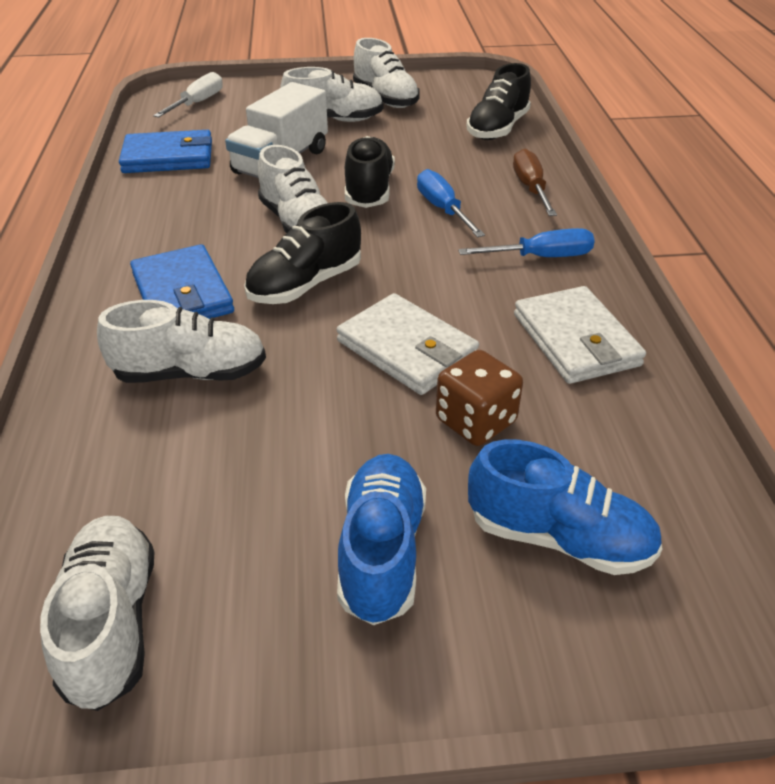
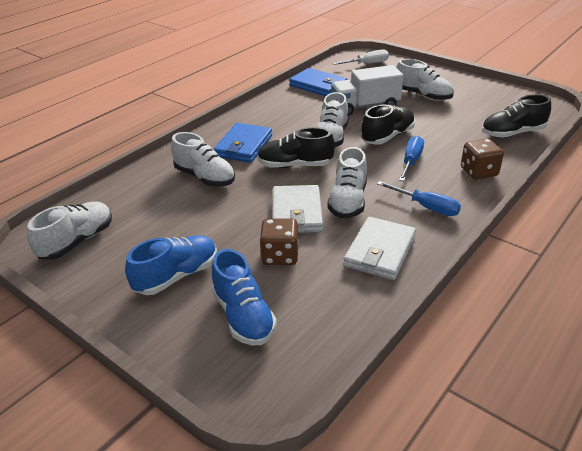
camera: 45 degrees right, 5 degrees down
(385, 99) = (469, 94): white shoe -> white shoe (348, 201)
(530, 188) = (479, 172): brown screwdriver -> brown dice

